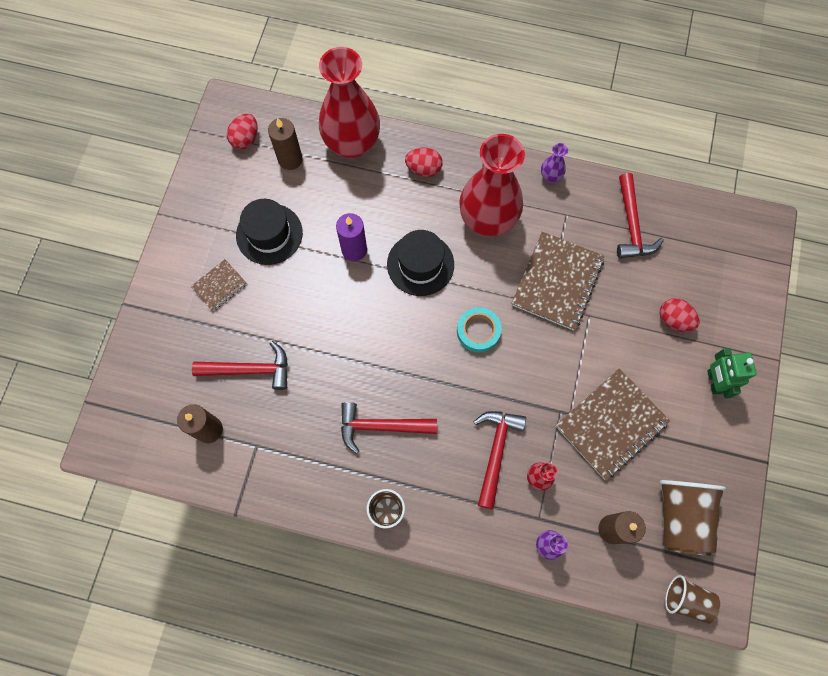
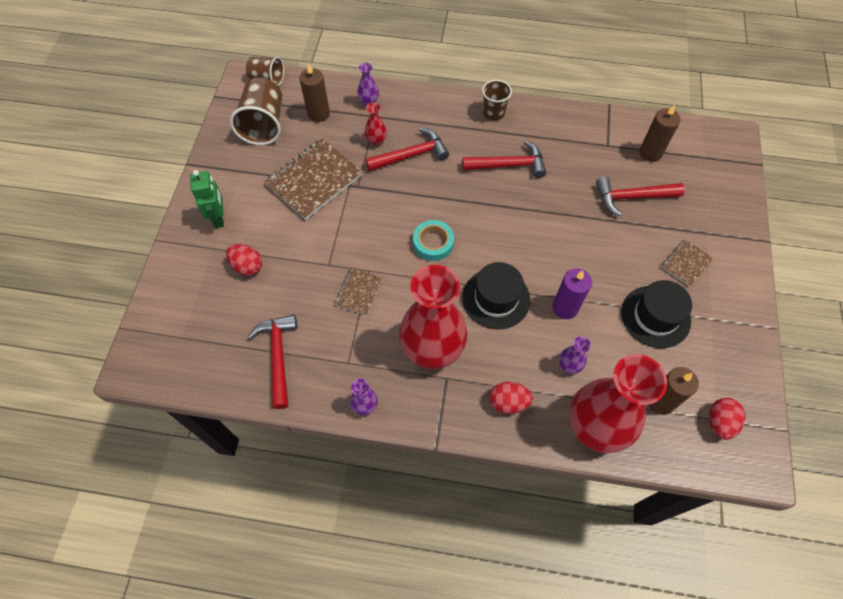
camera: 175 degrees right, 10 degrees down
(363, 195) = (569, 365): none -> purple vase
(495, 451) = (411, 155): red hammer -> red hammer turned 120 degrees counterclockwise
(557, 282) = (358, 292): brown notebook -> brown notebook, size x0.52

